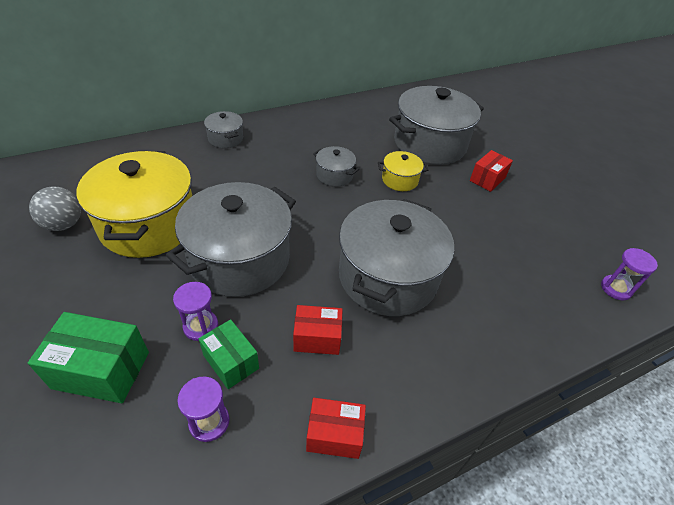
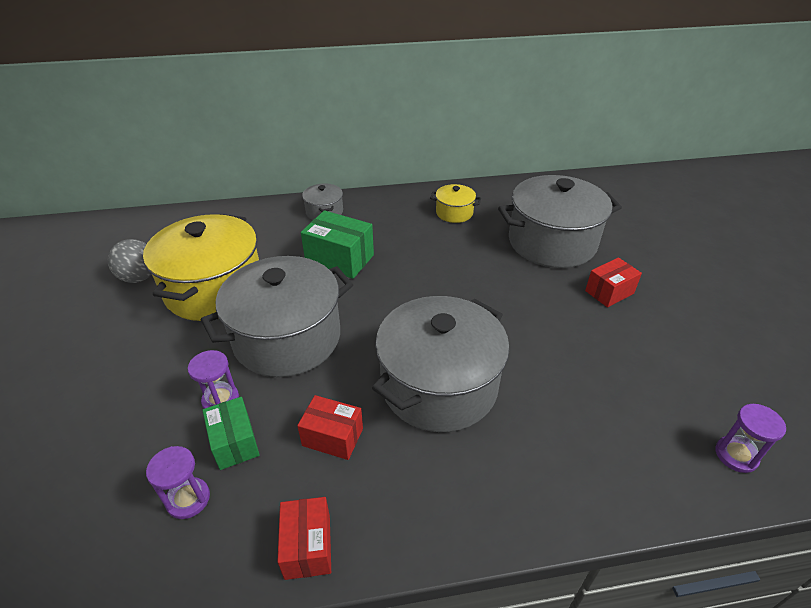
camera: 20 degrees right, 5 degrees down
(101, 370) = (113, 423): green box -> green box (340, 259)
(334, 175) = (424, 264): grey pot -> none
(334, 435) = (307, 546): red box -> red box turned 60 degrees clockwise
(400, 180) = (498, 279): yellow pot -> yellow pot (454, 213)

